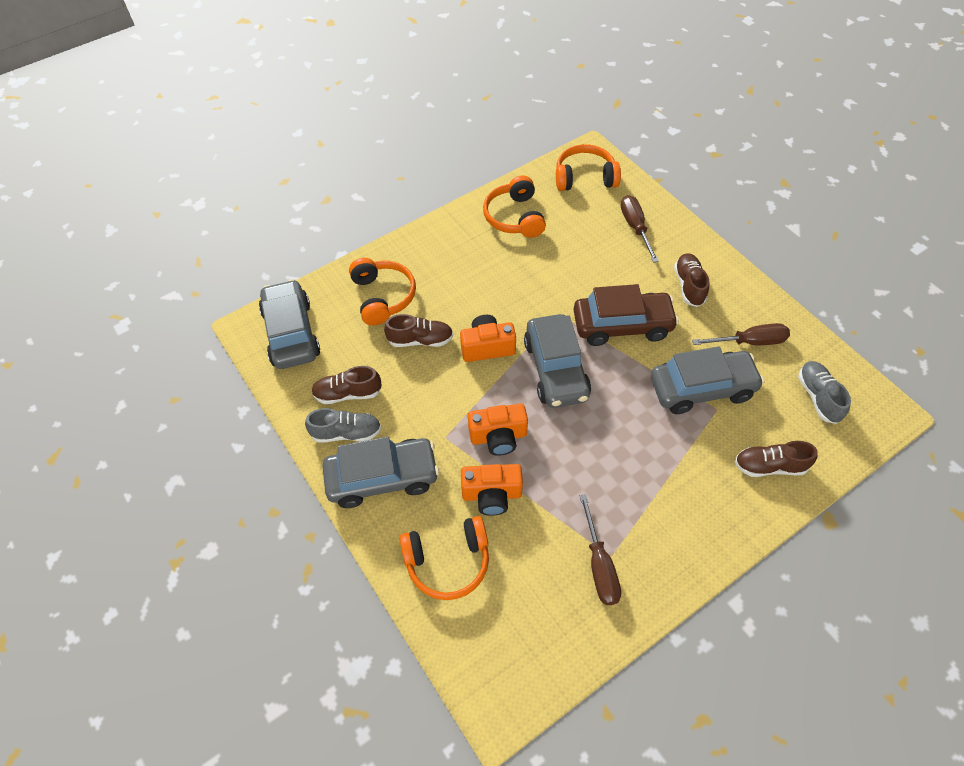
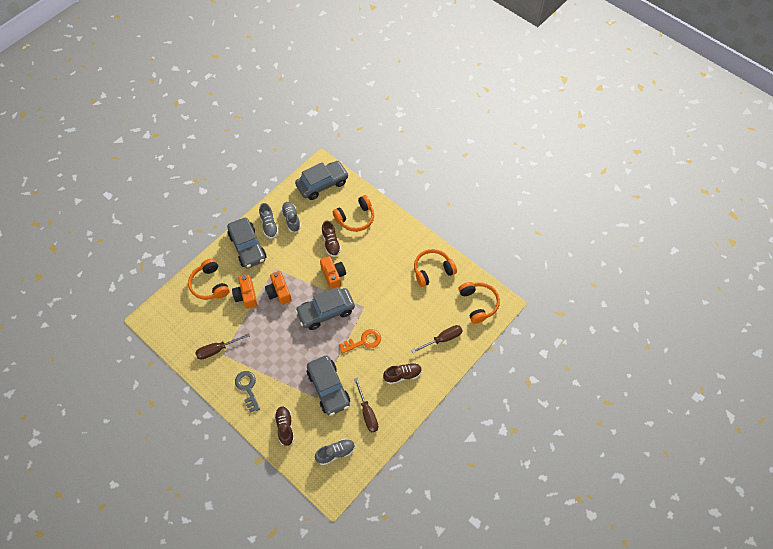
camera: 75 degrees right, 5 degrees up
(348, 393) = (291, 219): brown shoe -> grey shoe
(622, 325) = (363, 341): brown car -> orange key
(688, 518) = (247, 388): none -> grey key

